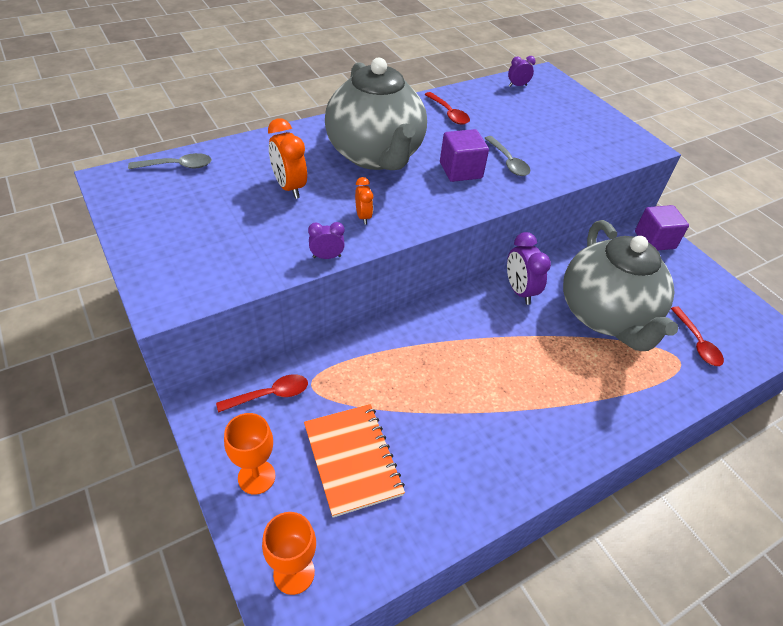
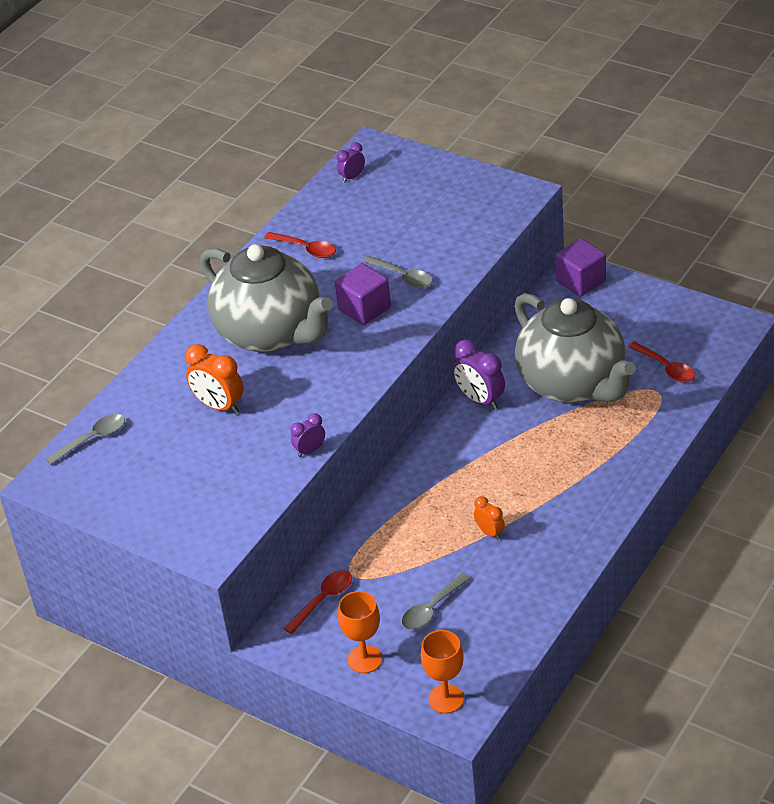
camera: 20 degrees left, 5 degrees down
(352, 460) = (432, 609): orange notebook -> grey spoon
(363, 217) = (311, 400): orange clock -> orange clock (490, 532)

